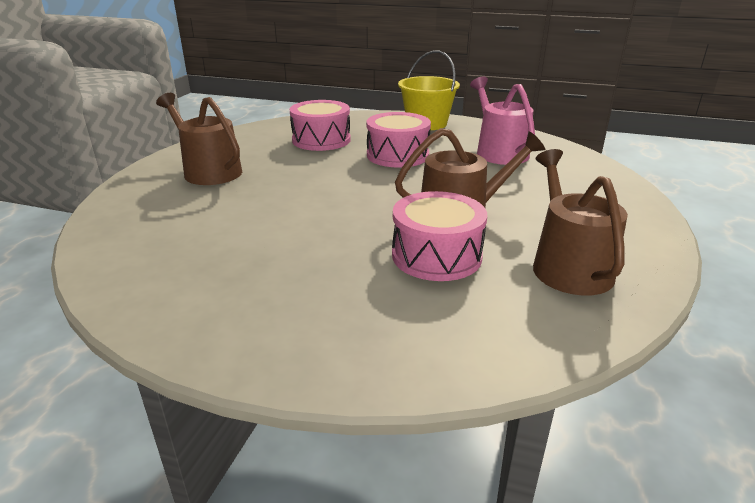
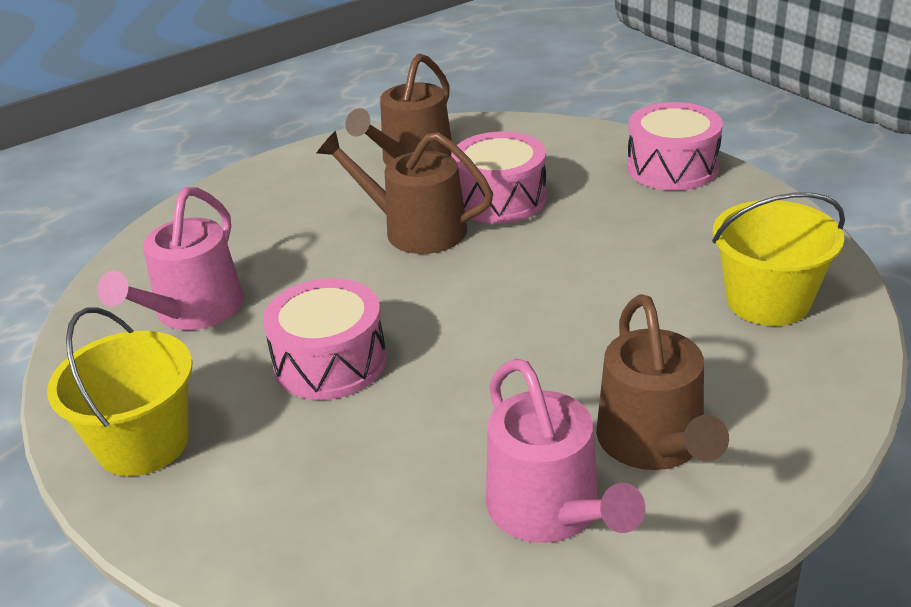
camera: 140 degrees left, 5 degrees up
(160, 245) = (768, 301): none -> yellow bucket
(243, 147) = (550, 510): none -> pink watering can
(321, 140) = (388, 469): pink drum -> pink drum (672, 167)

